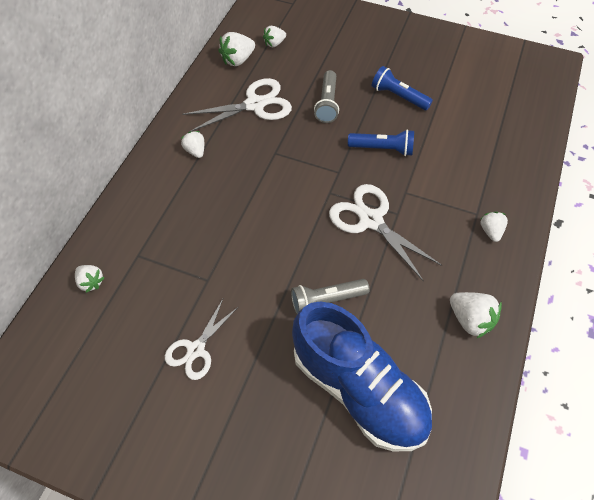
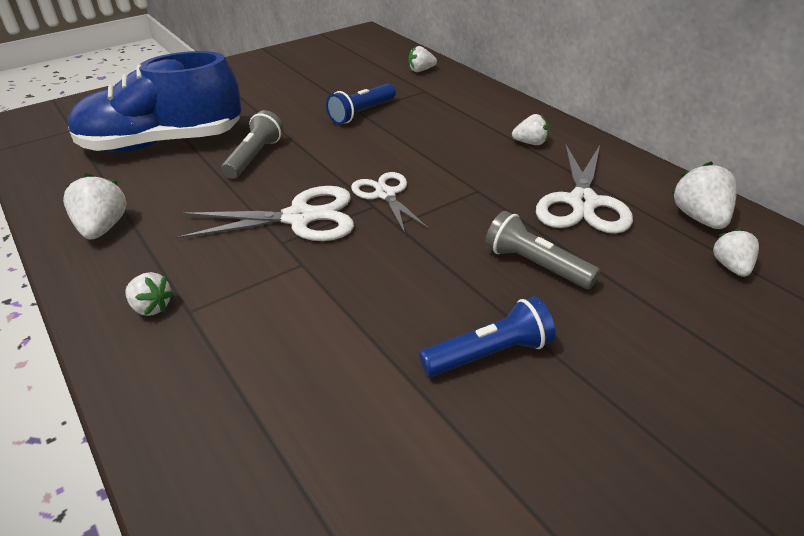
camera: 125 degrees right, 20 degrees down
(196, 349) = (303, 93): white scissors -> white scissors (385, 194)
(382, 149) = (394, 278): blue flashlight -> blue flashlight (362, 113)
(470, 320) = (102, 228): white strawberry -> white strawberry turned 90 degrees clockwise

